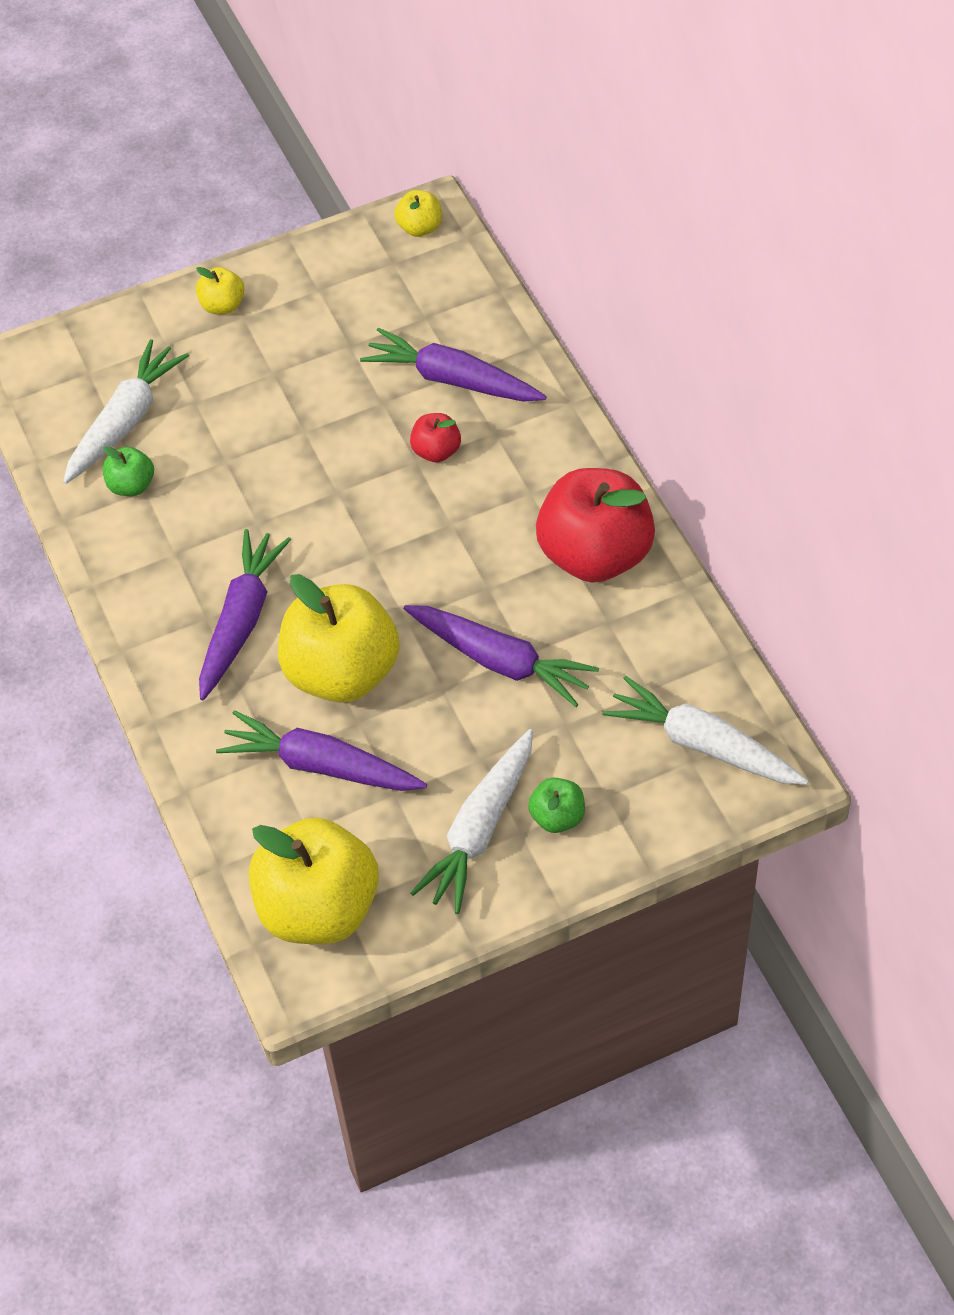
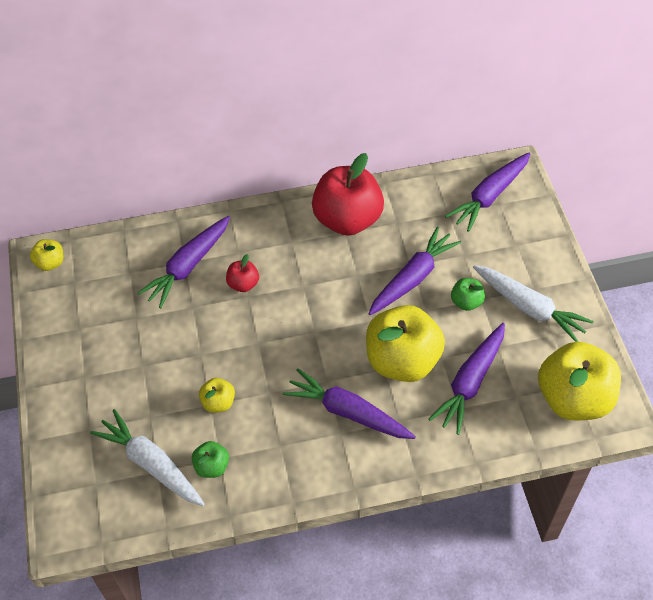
camera: 80 degrees left, 0 degrees up
(222, 305) = (68, 388): yellow apple -> yellow apple (218, 402)
(557, 817) = (526, 269): green apple -> green apple (466, 302)
(703, 745) = (489, 196): white carrot -> purple carrot

